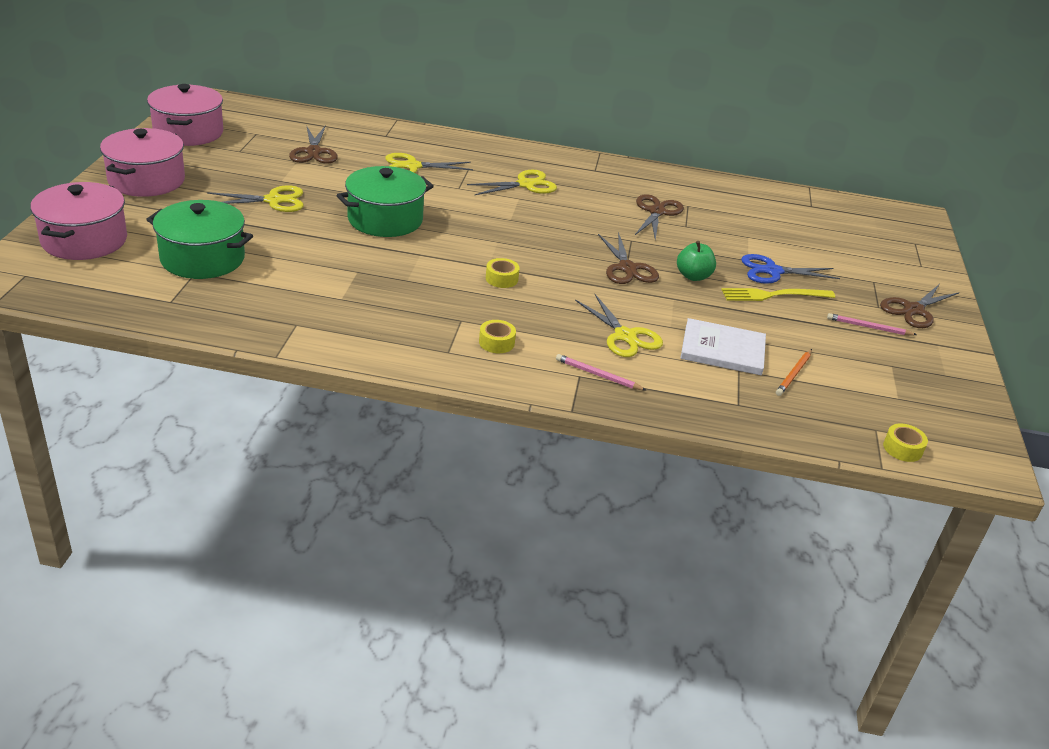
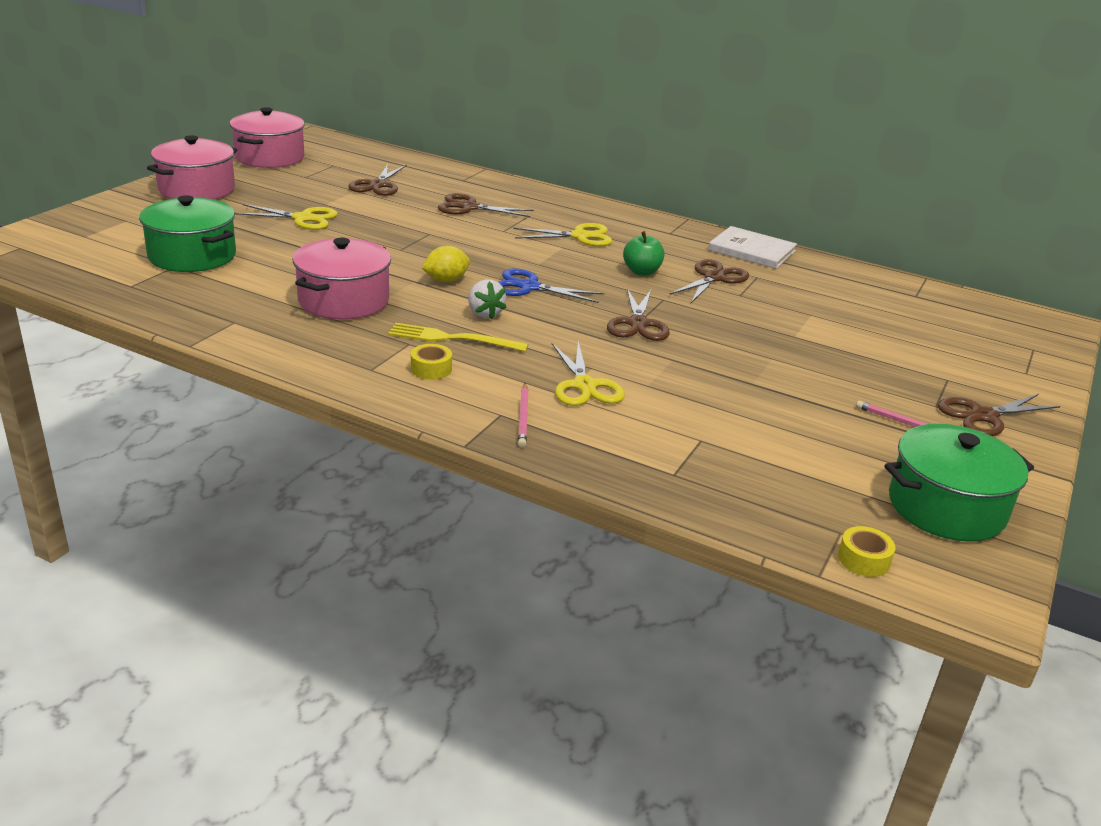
camera: 20 degrees right, 5 degrees down
(84, 240) = (97, 228): pink pot -> pink pot (343, 300)
(385, 219) = (402, 247): green pot -> green pot (946, 507)
(412, 166) = (469, 207): yellow scissors -> brown scissors
(446, 249) = (446, 280): none -> yellow lemon
(501, 279) = (484, 313): yellow tape -> white strawberry
(598, 375) = (523, 417): pink pencil -> pink pencil turned 135 degrees counterclockwise
(693, 276) = (712, 342): green apple -> green apple (641, 272)
(722, 350) = (695, 417): white book -> white book (752, 250)
(772, 271) = (817, 351): blue scissors -> blue scissors (529, 287)
(773, 295) = (801, 374): yellow fork -> yellow fork (452, 338)
(793, 374) = (770, 456): orange pencil -> none

